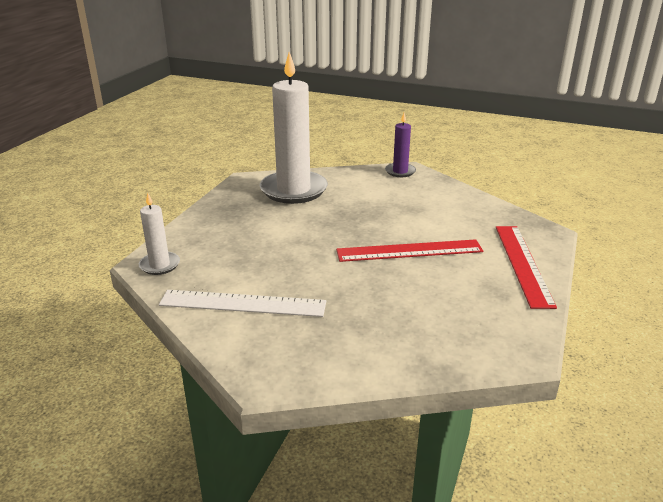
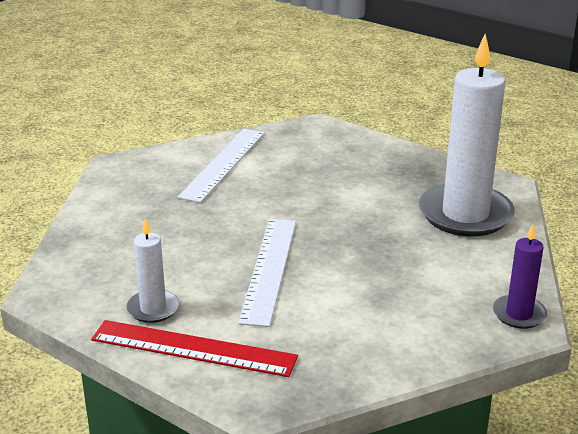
camera: 105 degrees right, 0 degrees up
(160, 265) = (311, 131): white candle -> white candle (153, 309)
(409, 251) = (269, 269): red ruler -> white ruler

